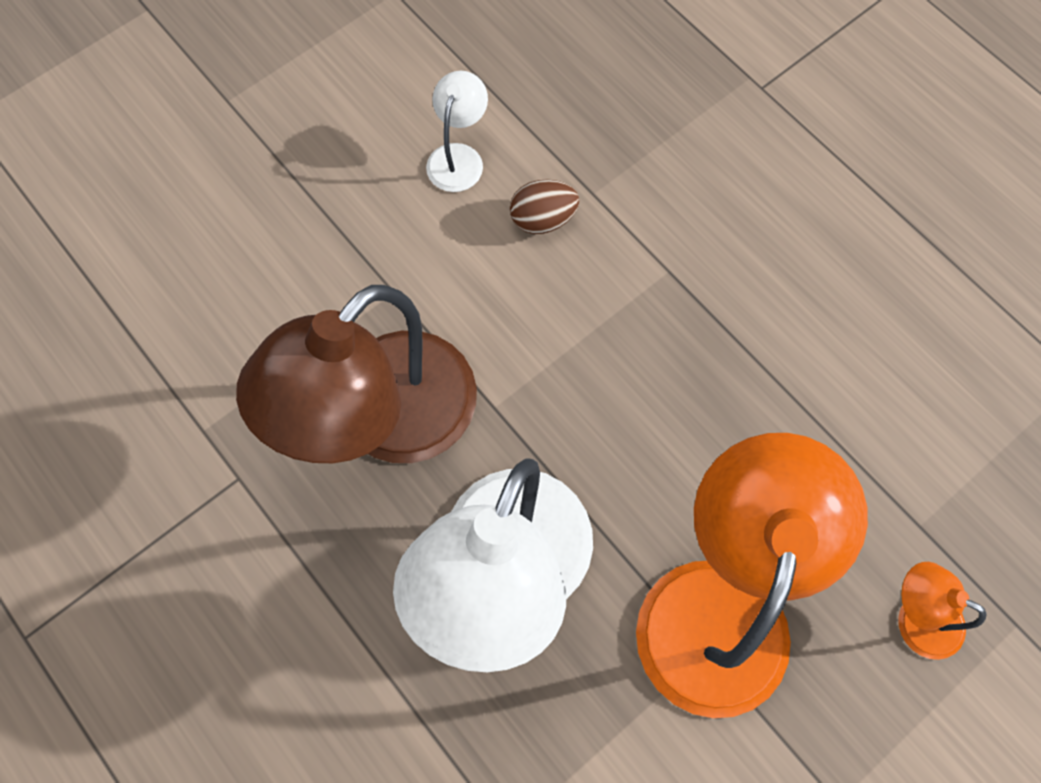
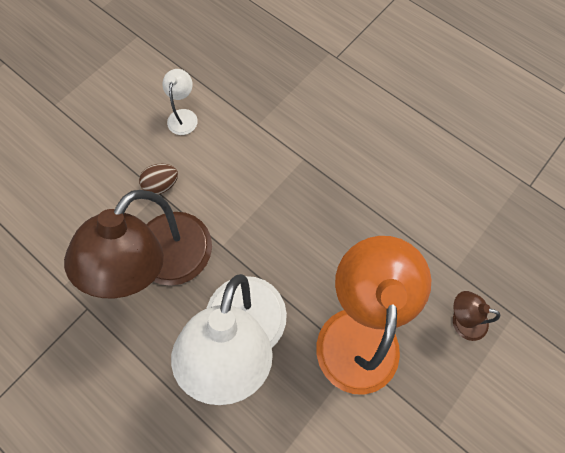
camera: 10 degrees left, 0 degrees up
(543, 219) = (233, 142): brown egg -> brown egg (162, 185)
(916, 617) = (461, 320): orange lamp -> brown lamp

